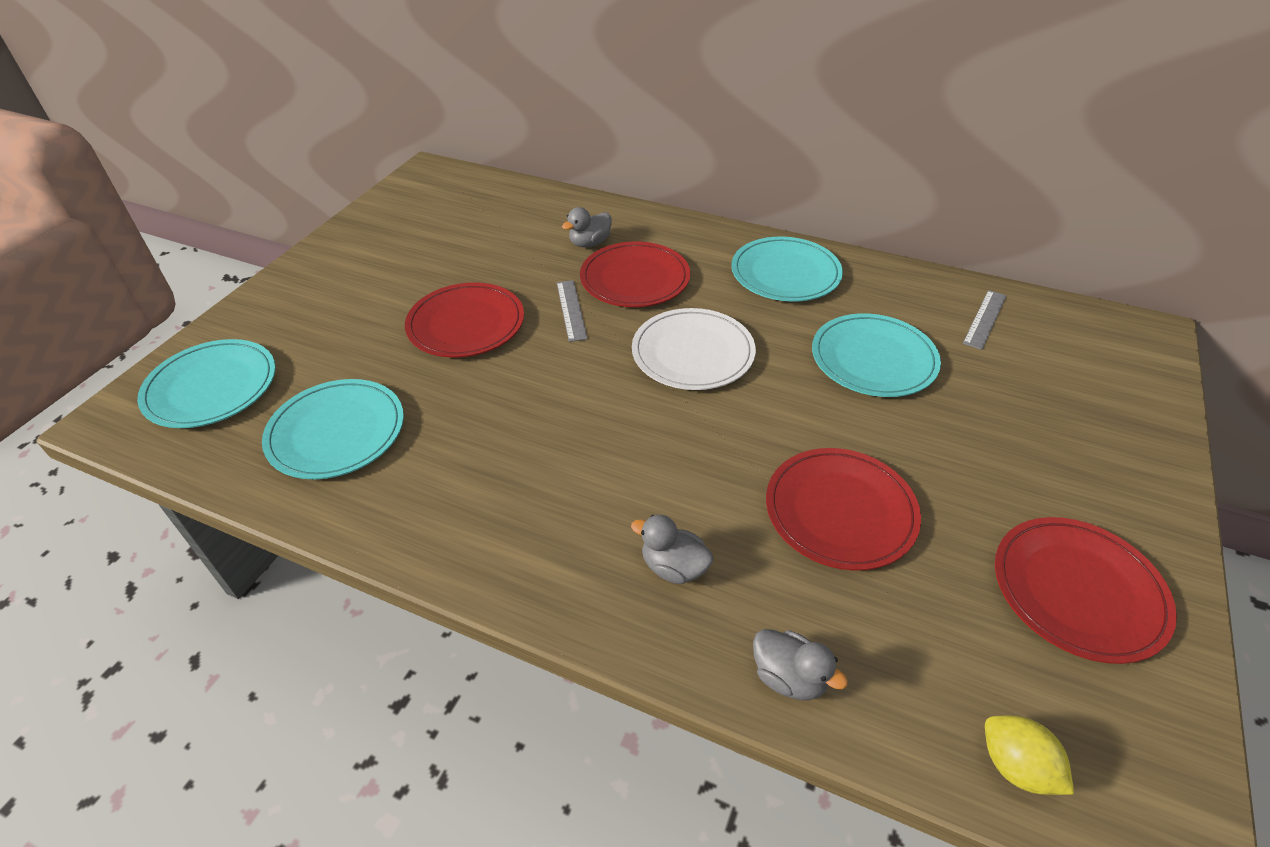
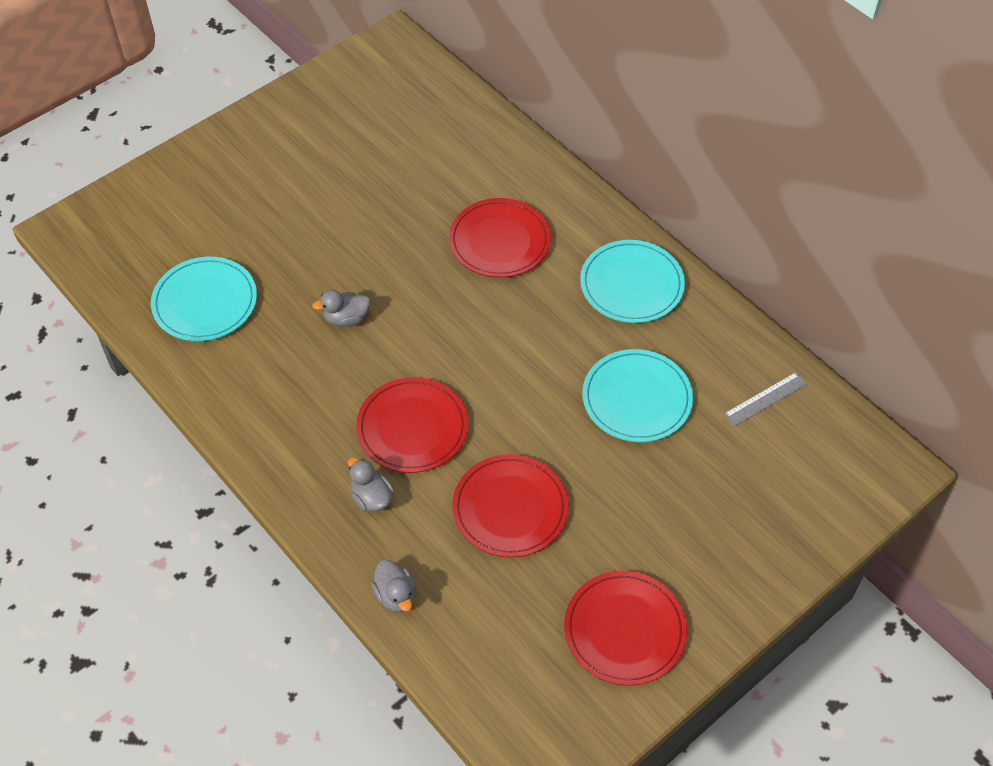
camera: 25 degrees right, 10 degrees up
(211, 387) = (135, 227): turquoise plate -> none
(466, 324) = (339, 237): red plate -> red plate (412, 427)
(571, 310) = (428, 254): grey ruler -> none
(590, 243) = (486, 186): grey duck -> grey duck (346, 318)
(693, 353) = (497, 335): white plate -> none
(1015, 766) = (489, 701): yellow lemon -> none

